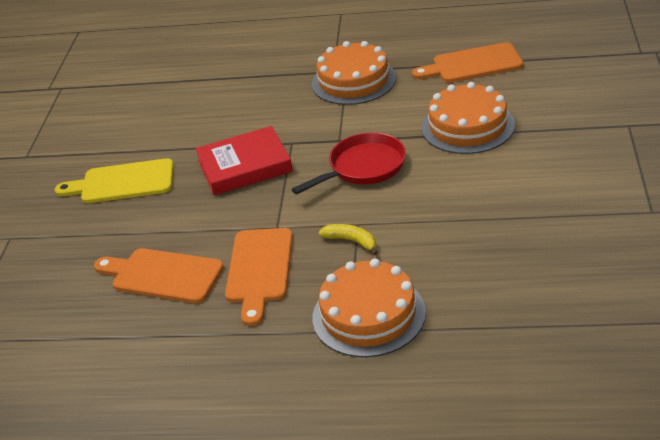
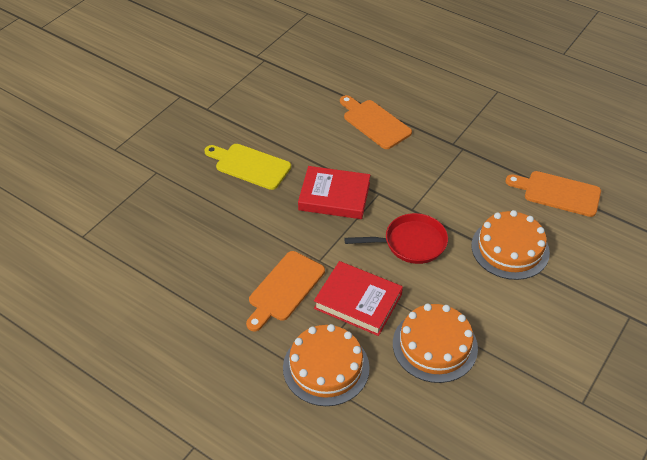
camera: 25 degrees right, 10 degrees up
(163, 275) = (224, 257): orange cutting board -> orange cutting board (374, 123)
(351, 241) = (358, 301): yellow banana -> red book
(353, 81) = (460, 161): orange cake -> orange cake (435, 345)

